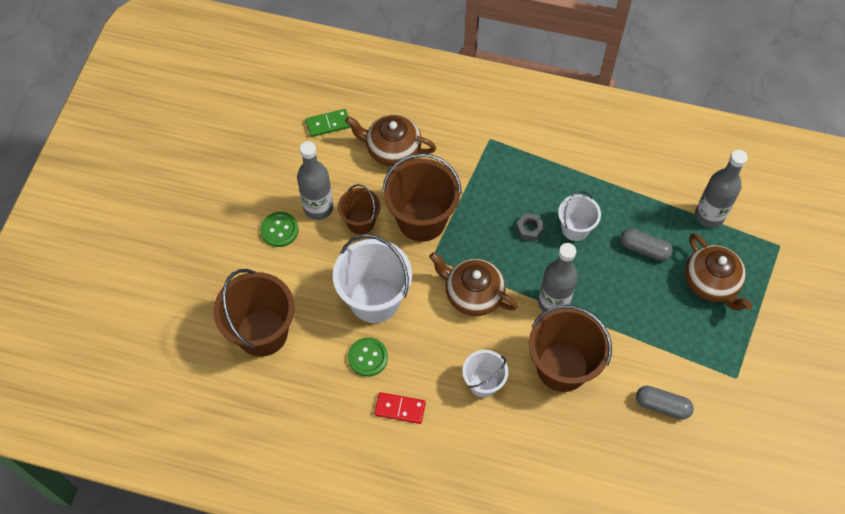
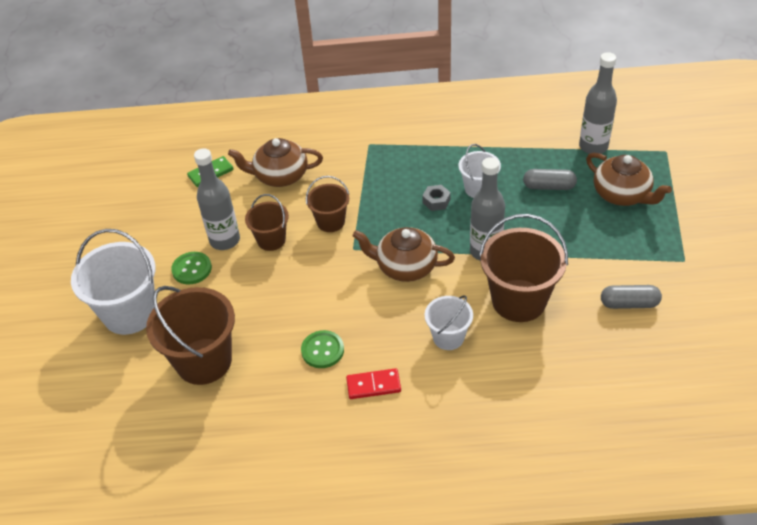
camera: 15 degrees left, 15 degrees down
(374, 299) = (310, 299): white bucket -> white bucket (130, 313)
(422, 220) = (330, 222): brown bucket -> brown bucket, size x0.57

